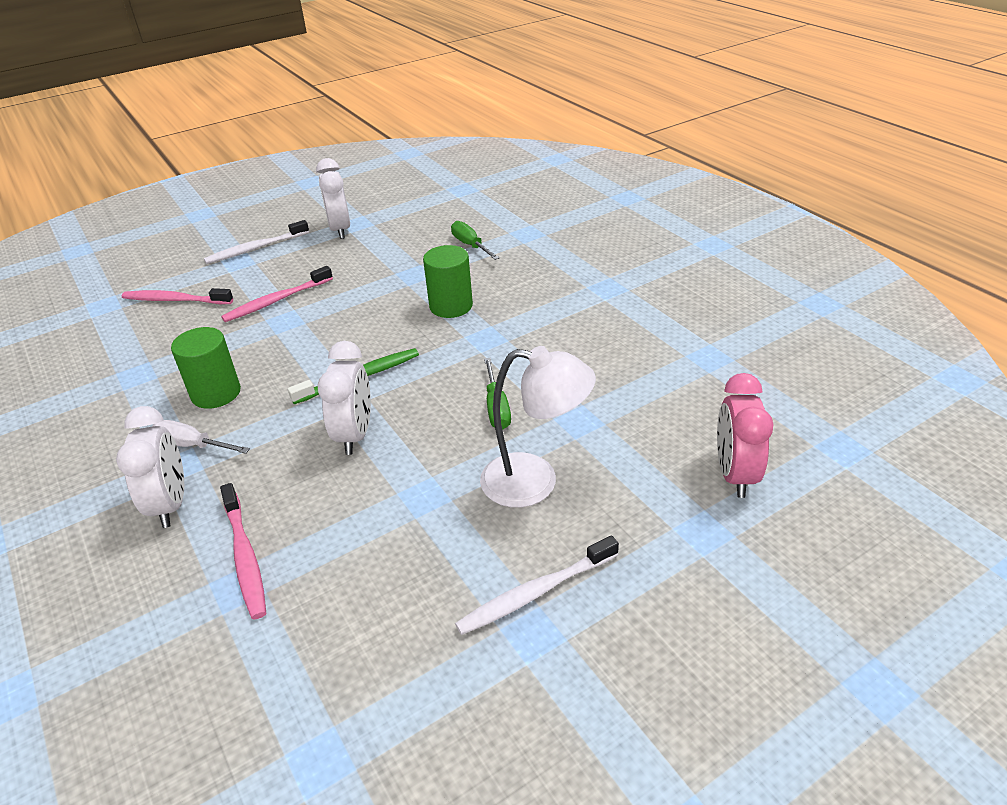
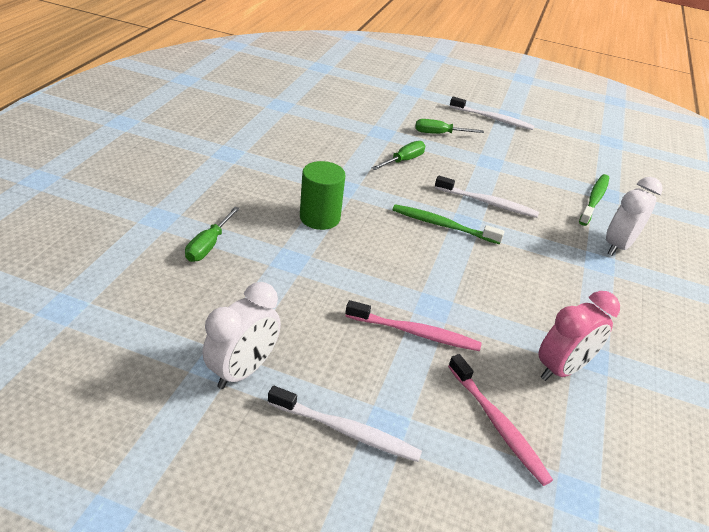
camera: 135 degrees left, 0 degrees up
(192, 445) = (584, 267): white screwdriver -> none
(216, 393) = (541, 289): green cylinder -> none
(245, 556) = (594, 200): pink toothbrush -> green toothbrush
(355, 435) = (487, 203): white clock -> white toothbrush
(535, 482) = (439, 134): white lamp -> green screwdriver
(735, 474) = (369, 88): pink clock -> pink clock (561, 369)

